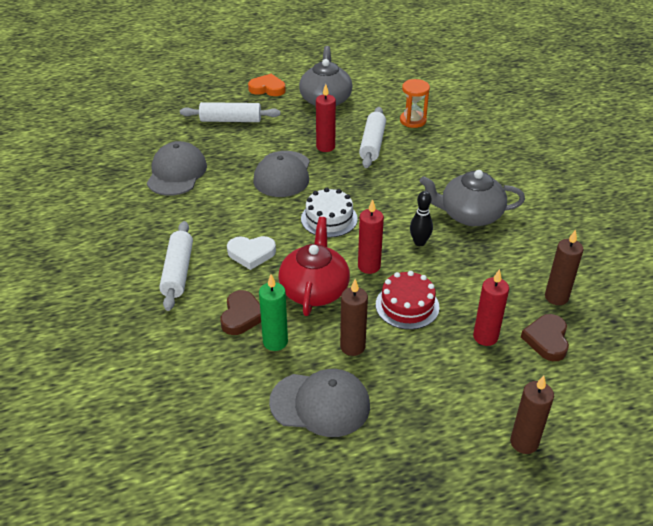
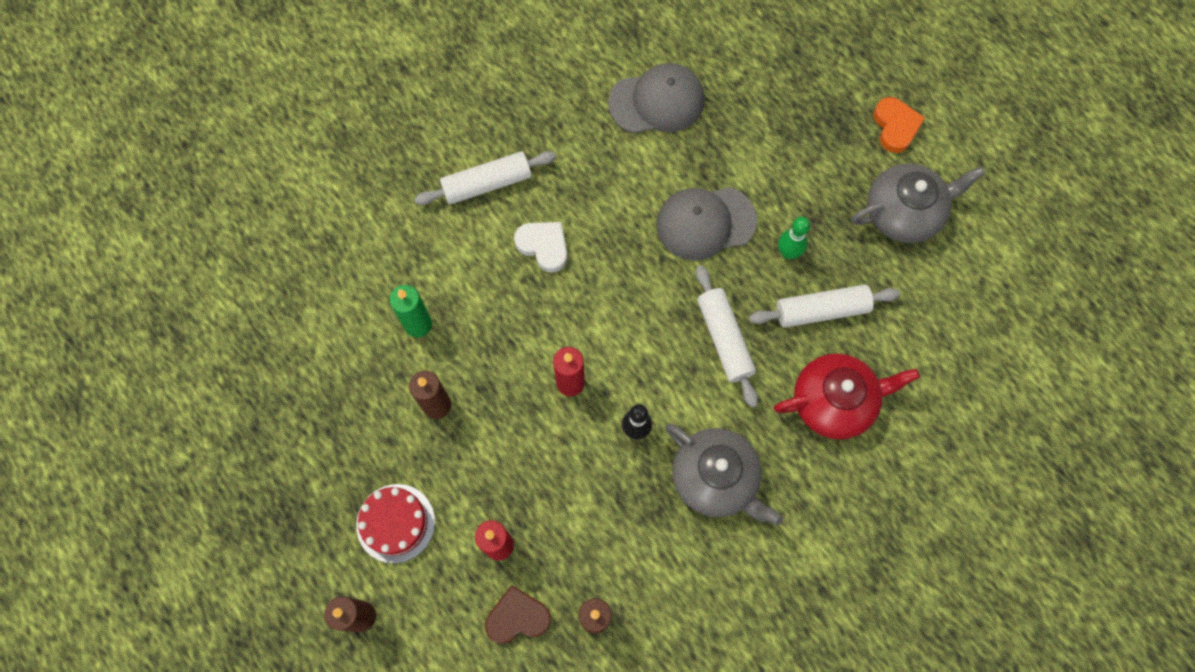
camera: 70 degrees right, 30 degrees up
(231, 120) = (796, 113): white rolling pin -> white rolling pin (724, 339)
(242, 316) = (444, 276): brown heart -> none
(251, 254) = (543, 246): white heart -> white heart turned 150 degrees clockwise
(314, 289) = (509, 336): red teapot -> red teapot (834, 402)
(320, 404) = (350, 399): grey cap -> none
(325, 147) = (788, 253): red candle -> green bowling pin
(329, 218) = (639, 309): white cake -> none
(407, 305) = (519, 445): red cake -> red cake (395, 523)
(413, 120) = (905, 347): orange hourglass -> none
(470, 215) = (715, 478): grey teapot -> grey teapot turned 150 degrees clockwise

